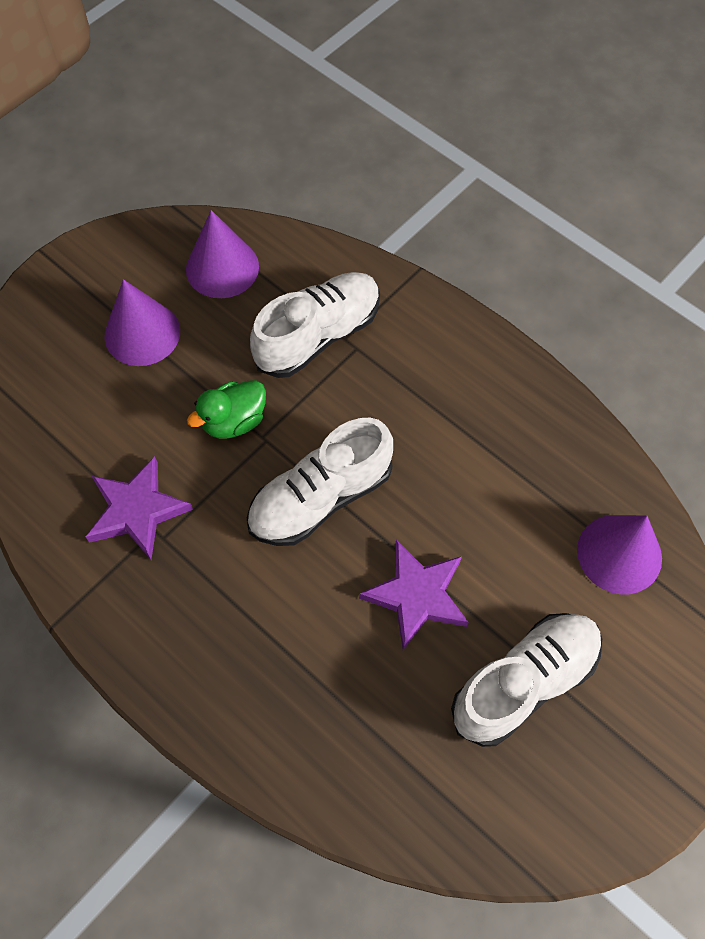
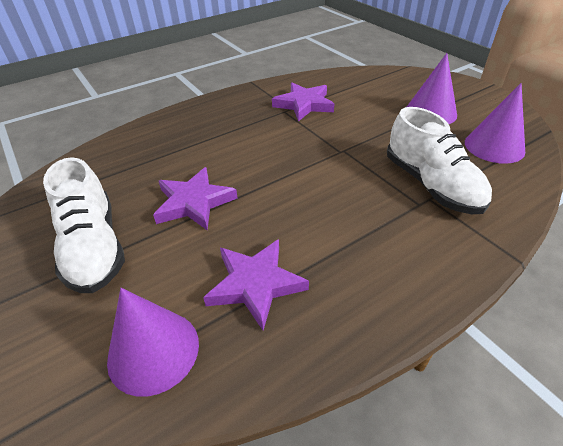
camera: 105 degrees right, 20 degrees down
(234, 421) = (357, 140): green duck -> none
(320, 498) = (288, 169): white shoe -> none
(519, 488) = (255, 284): none -> purple star

